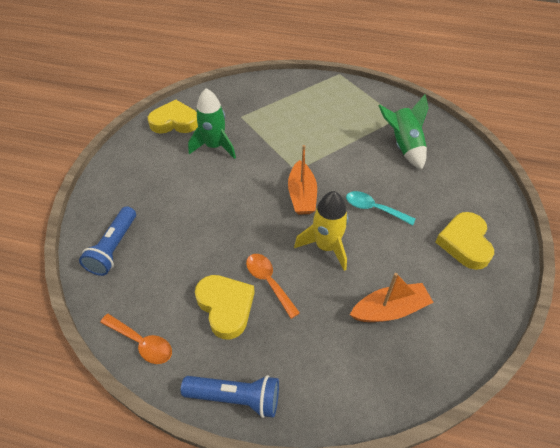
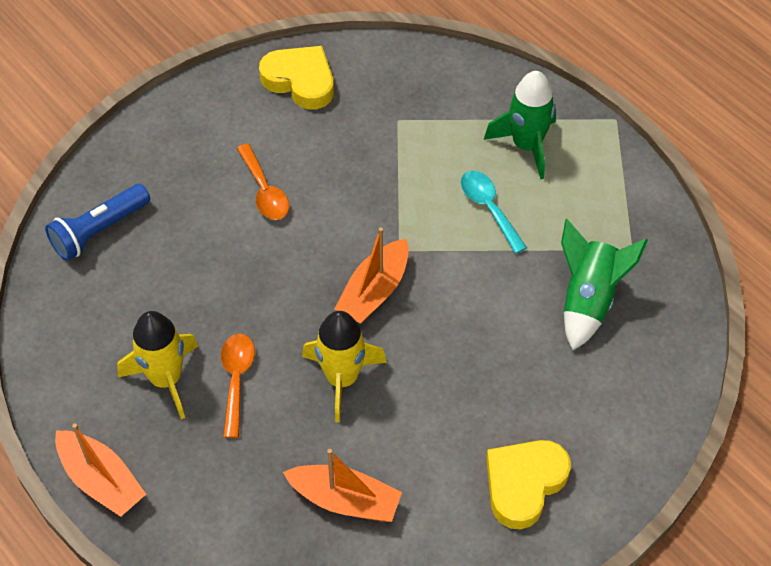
camera: 35 degrees right, 5 degrees up
(142, 343) = (52, 363): orange spoon -> orange spoon (264, 191)
(214, 146) = (322, 151): green rocket -> green rocket (526, 145)
(226, 307) = (166, 379): yellow heart -> yellow rocket
(235, 397) = (101, 480): blue flashlight -> orange boat
(373, 209) = (450, 366): turquoise spoon -> turquoise spoon (489, 208)

